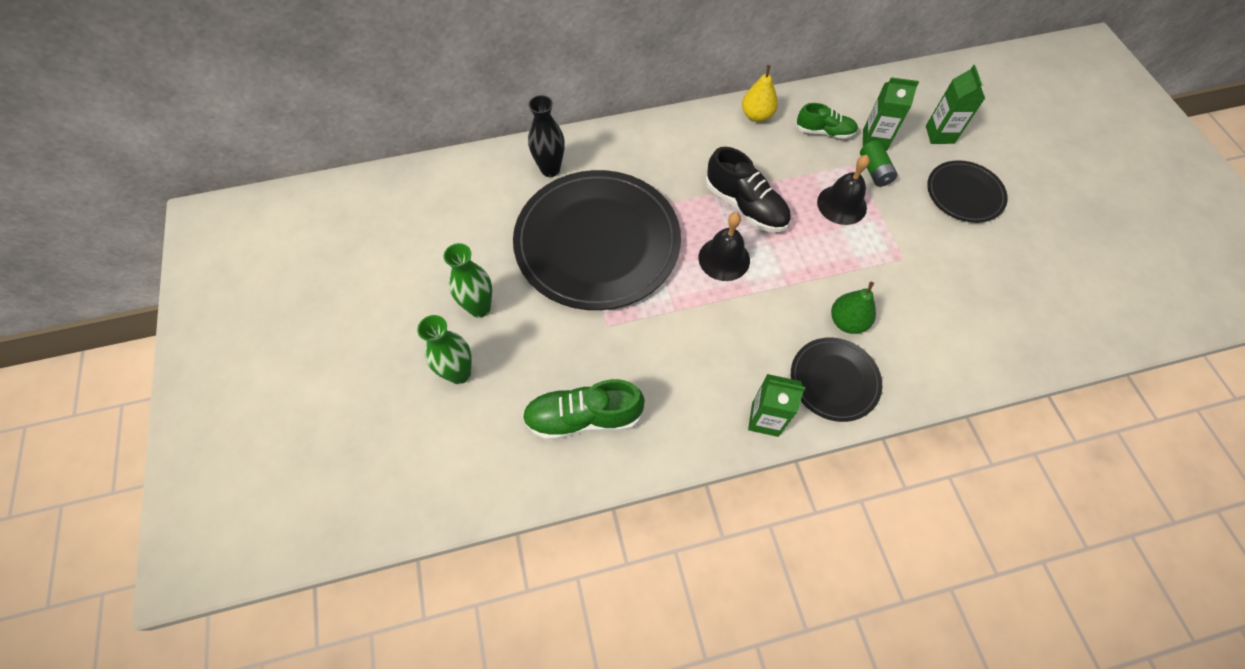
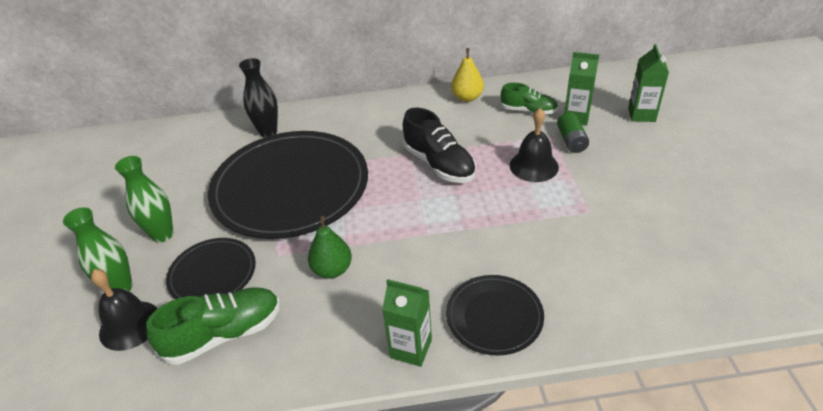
camera: 10 degrees right, 20 degrees down
(583, 417) = (224, 334): green shoe -> green shoe turned 150 degrees clockwise
(724, 259) = (407, 205): black bell -> black bell (129, 325)
(847, 322) = (519, 264): green pear -> green pear (332, 270)
(964, 194) = (660, 161): black plate -> black plate (212, 274)

